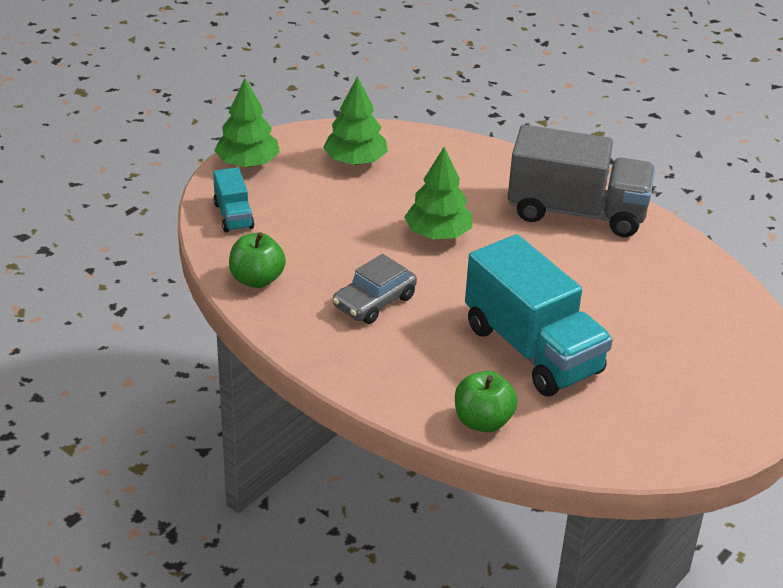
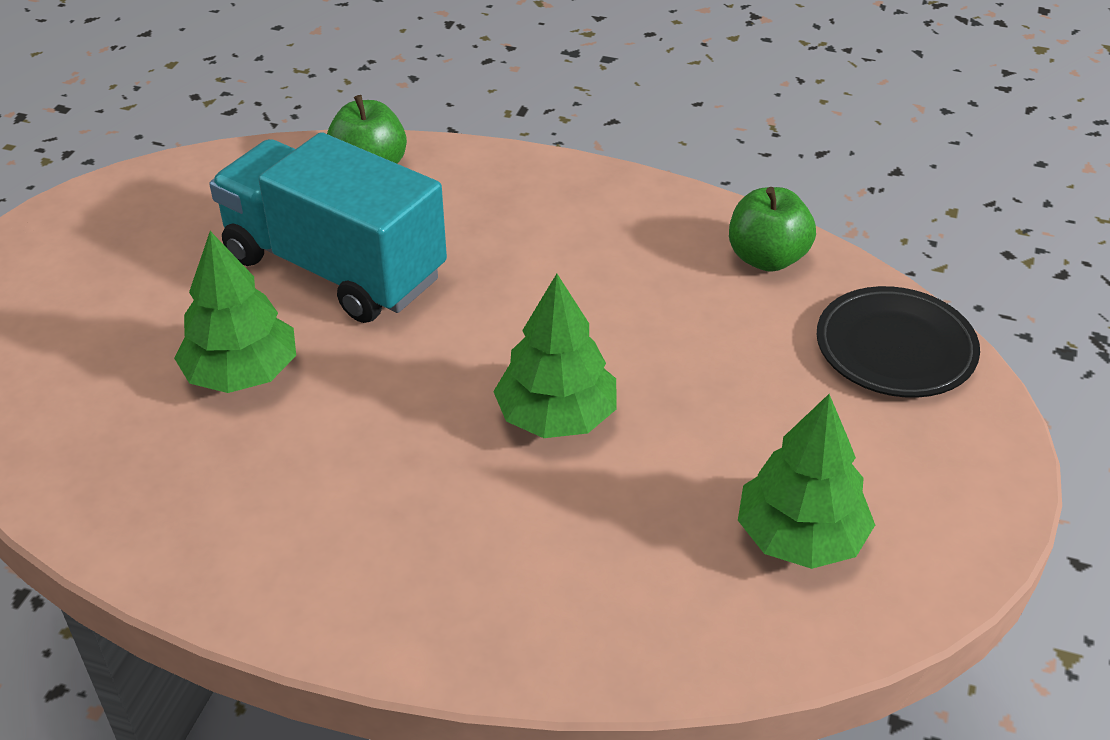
camera: 160 degrees right, 5 degrees up
(233, 216) = (895, 348): turquoise truck -> black plate
(248, 163) = (977, 463): green tree -> green tree (241, 373)
(374, 301) = (585, 273): grey car -> none
(576, 212) = (326, 549): grey truck -> none

